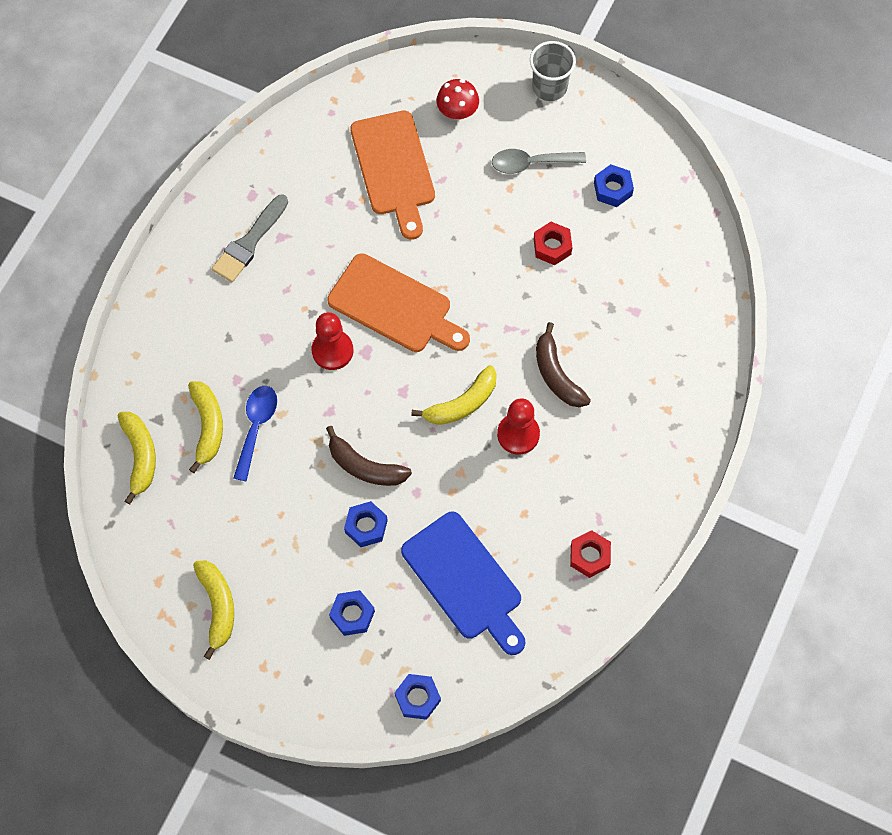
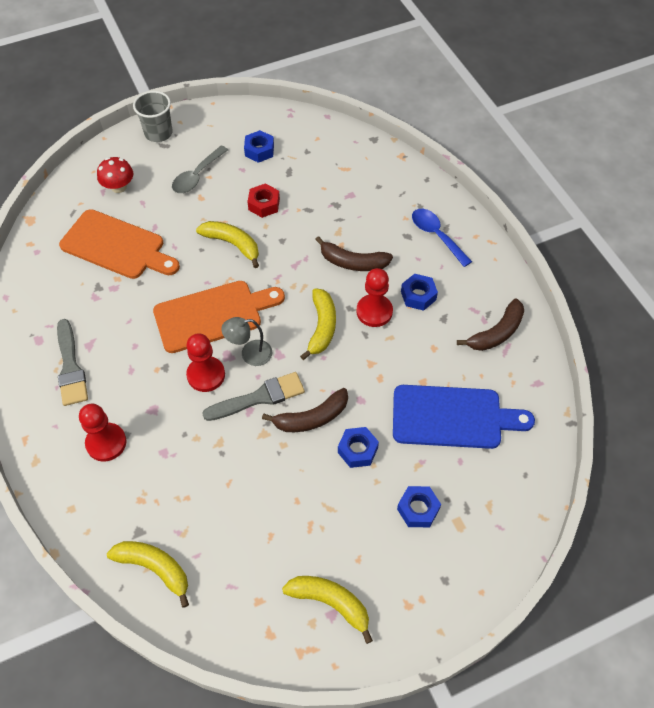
camera: 50 degrees left, 10 degrees down
(207, 426) = (179, 500): yellow banana -> yellow banana (232, 244)
(208, 330) = (106, 443): none -> red pawn
(256, 427) = (213, 467): blue spoon -> blue spoon (436, 235)
(348, 410) = (259, 397): none -> grey brush
(383, 368) = (249, 354): none -> grey lamp
(417, 698) = (518, 512): blue nut -> blue nut (418, 295)
(589, 556) = (496, 333): red nut -> brown banana

